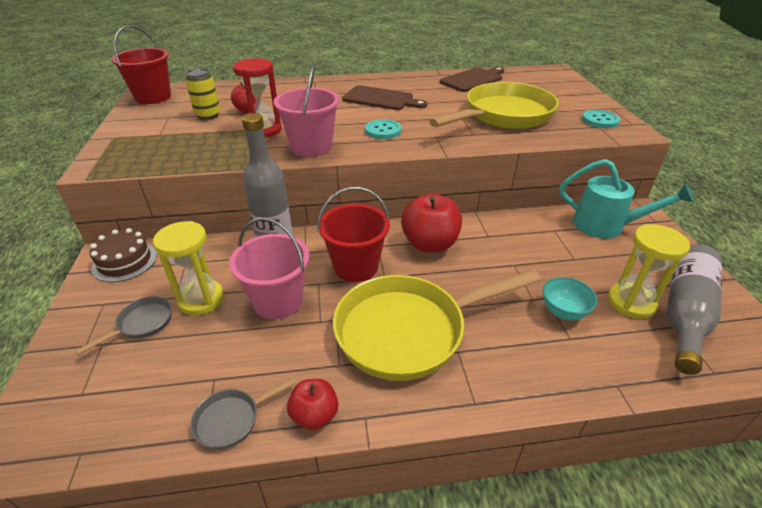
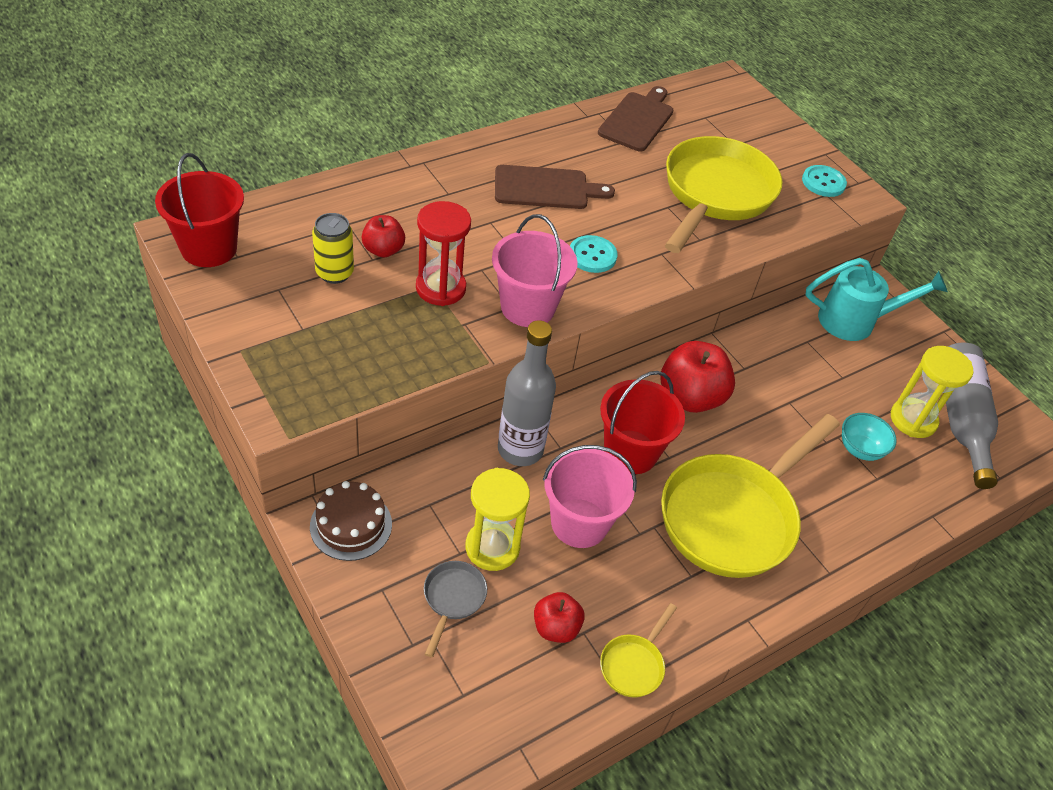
camera: 30 degrees left, 10 degrees up
(232, 419) = (634, 664): grey pan -> yellow pan
(314, 415) = (704, 633): red apple -> red apple (556, 627)

